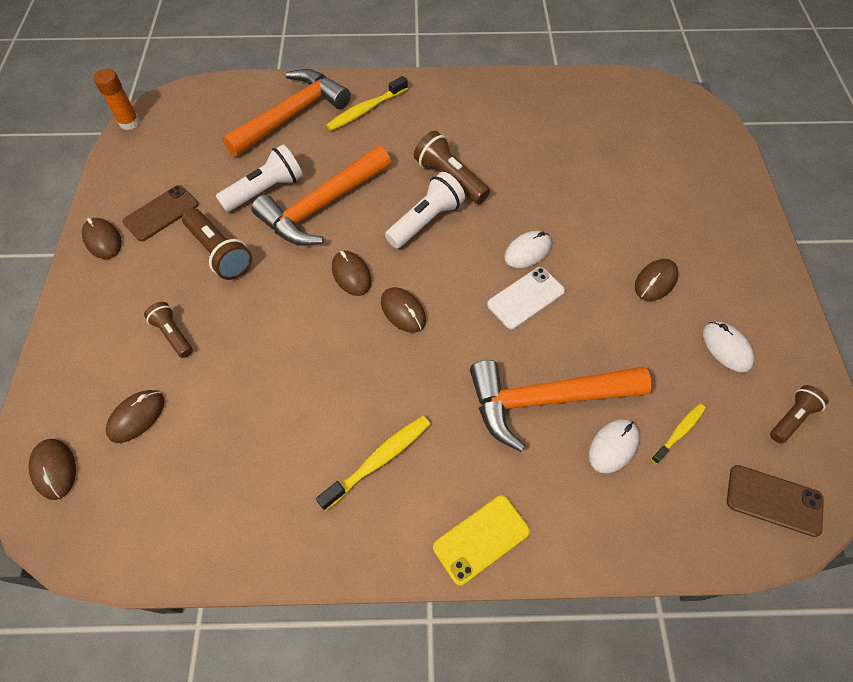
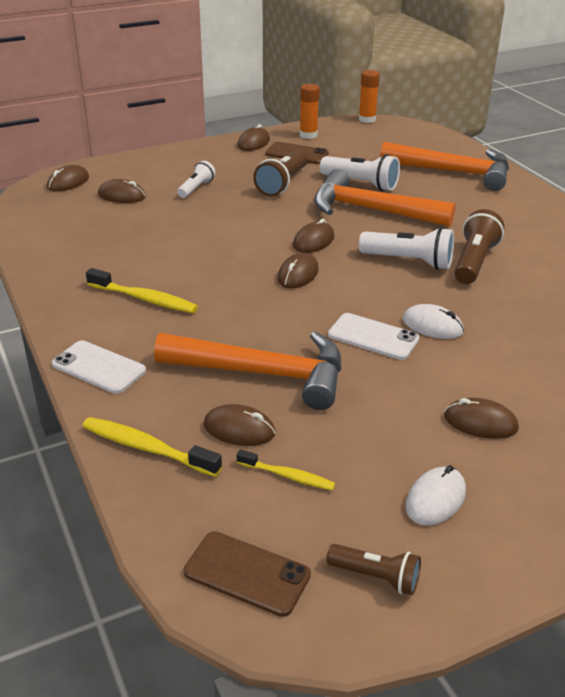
camera: 65 degrees right, 25 degrees down
(124, 185) = (308, 135): none -> orange glue stick
(173, 334) = (196, 188): brown flashlight -> white flashlight
(365, 110) = (503, 201): yellow toothbrush -> yellow toothbrush (146, 448)
(481, 539) = (99, 367): yellow phone -> white phone
(545, 399) = (263, 374): orange hammer -> orange hammer turned 135 degrees clockwise
(613, 446) = (239, 429): white mouse -> brown mouse
(774, 500) = (247, 573): brown phone -> brown phone turned 60 degrees counterclockwise

